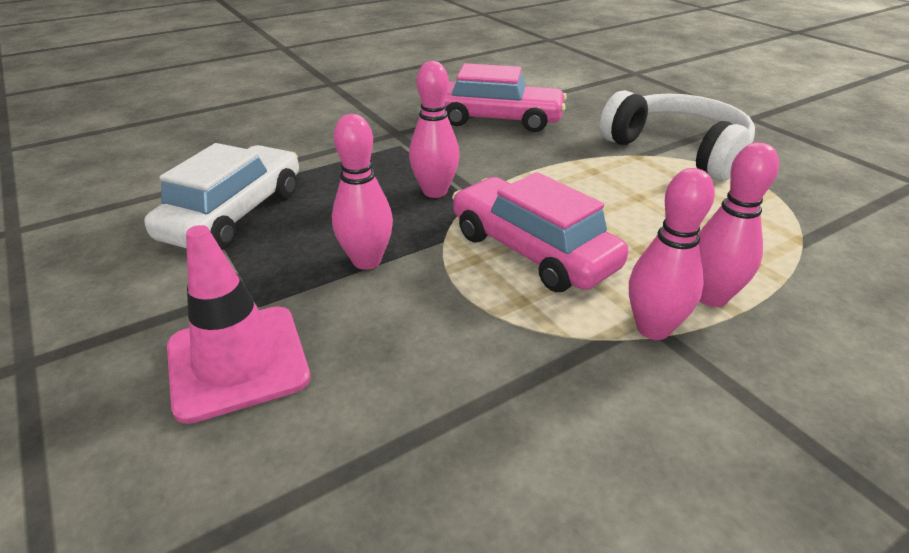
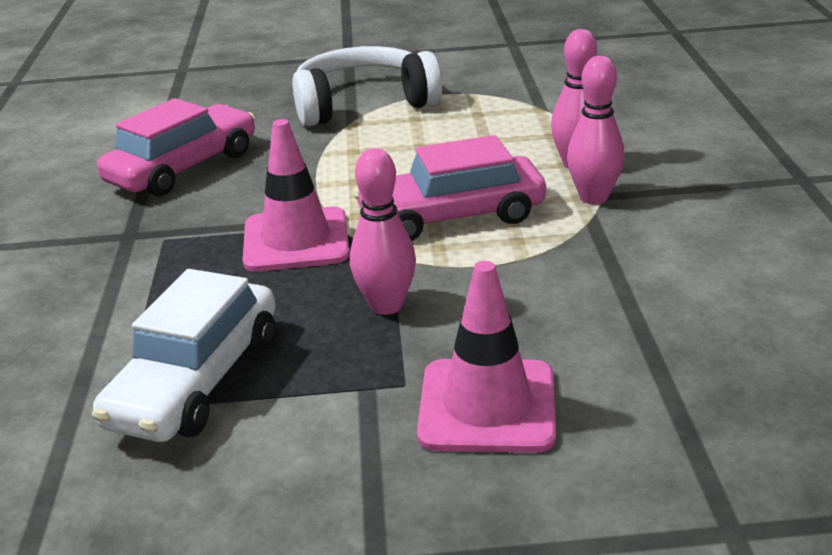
camera: 60 degrees left, 5 degrees down
(234, 214) = (196, 381): white car -> white car turned 120 degrees counterclockwise
(435, 192) = (296, 240): pink bowling pin -> pink traffic cone

